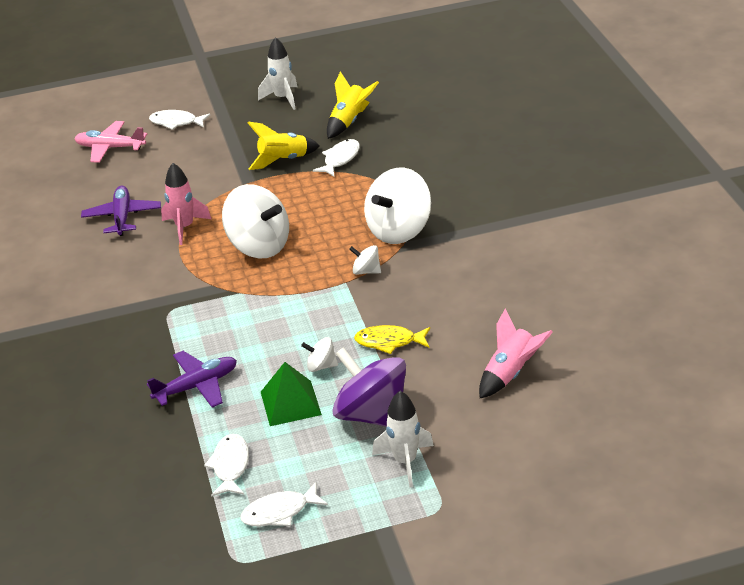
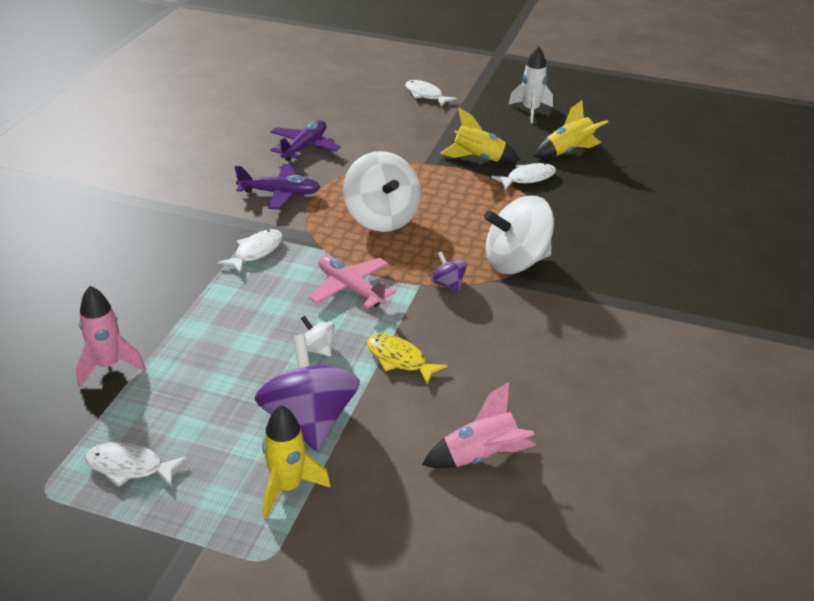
camera: 30 degrees right, 0 degrees up
(110, 148) = (355, 93): pink plane -> pink plane (350, 288)
(185, 227) = (341, 176): pink rocket -> pink rocket (108, 366)
(197, 386) = (200, 310): purple plane -> purple plane (280, 193)
(230, 466) = (143, 397): white fish -> white fish (256, 252)
(290, 403) = (254, 368): green pyramid -> none
(366, 271) = (448, 284): white spinning top -> purple spinning top
(405, 462) = (287, 487): white rocket -> yellow rocket

